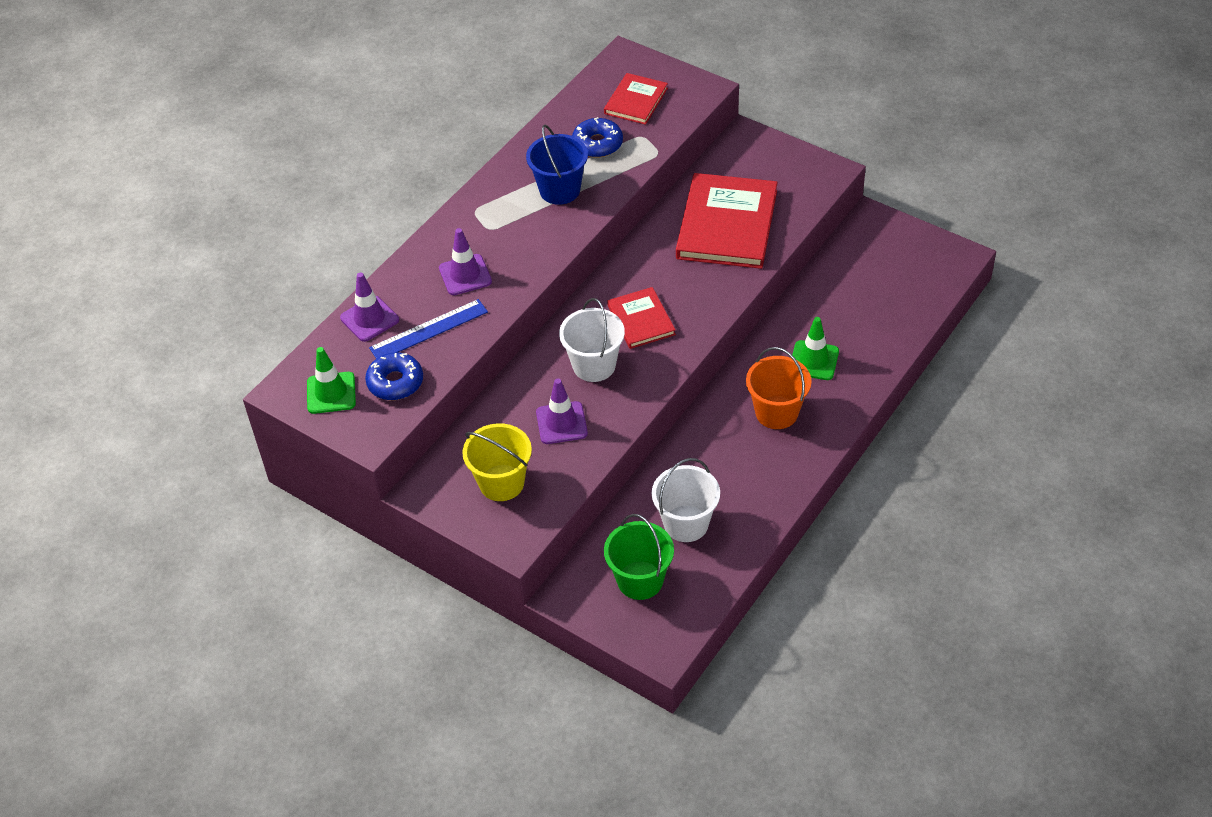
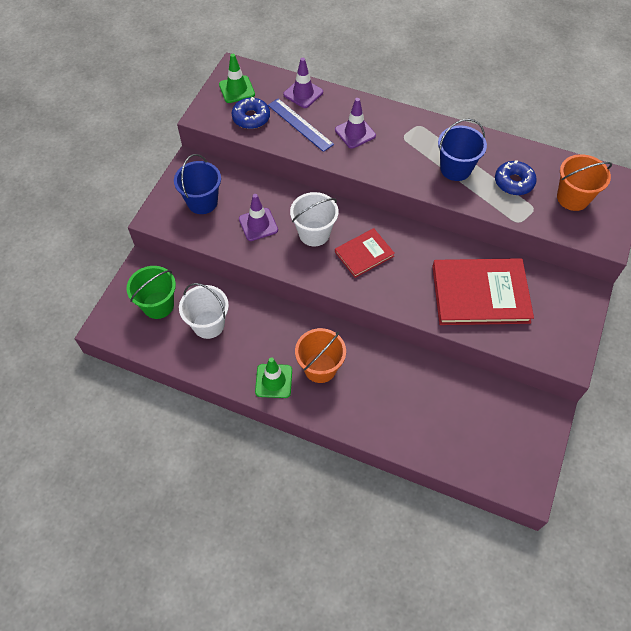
camera: 75 degrees right, 10 degrees up
(501, 483) = (202, 202): yellow bucket -> blue bucket
(636, 101) = (573, 198): red book -> orange bucket
(814, 360) = (378, 387): green traffic cone -> green traffic cone (273, 381)

